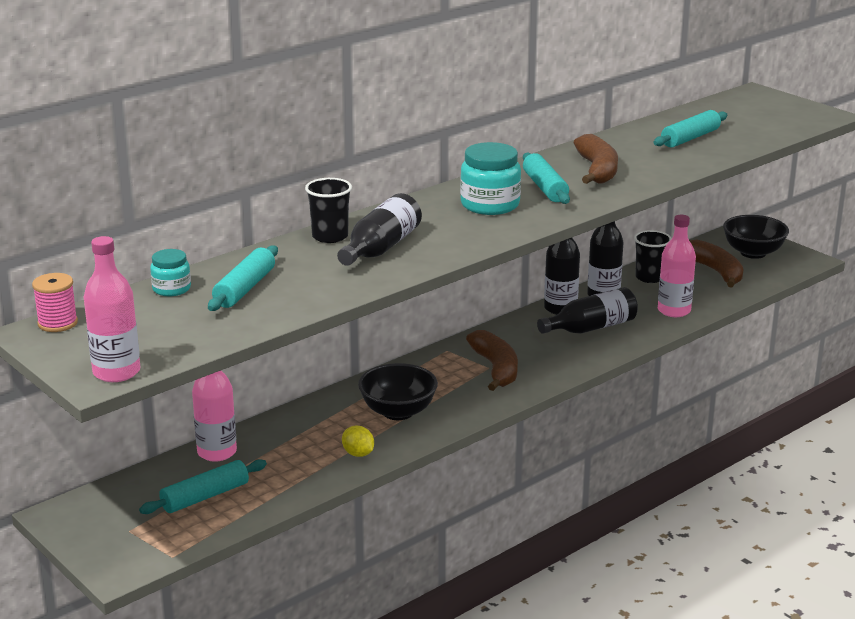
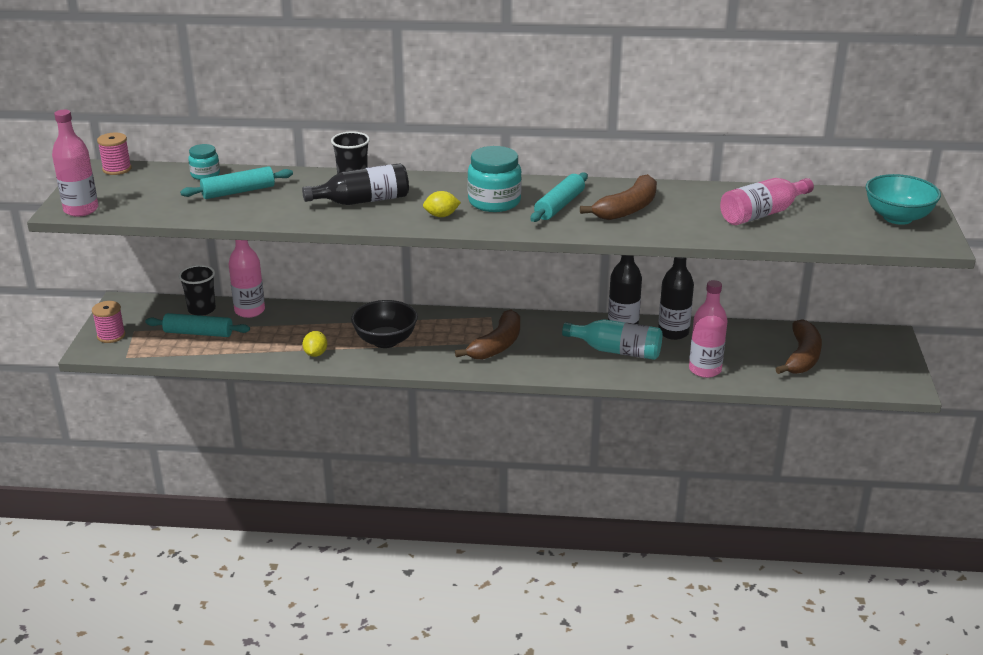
camera: 45 degrees right, 5 degrees up
(112, 548) = (111, 336): none -> pink spool
(474, 232) = (441, 216): none -> yellow lemon
(591, 328) = (617, 351): black bottle -> turquoise bottle
(649, 277) = (737, 336): black cup -> black cup (201, 309)
(690, 138) = (762, 214): turquoise rolling pin -> pink bottle
(753, 253) = (867, 358): black bowl -> none
(771, 108) = (897, 217): none -> turquoise bowl

